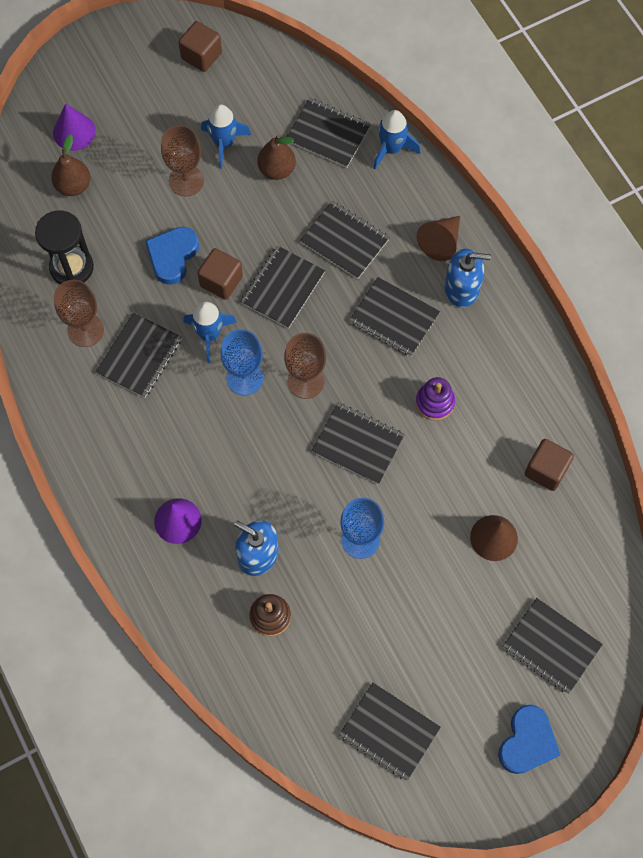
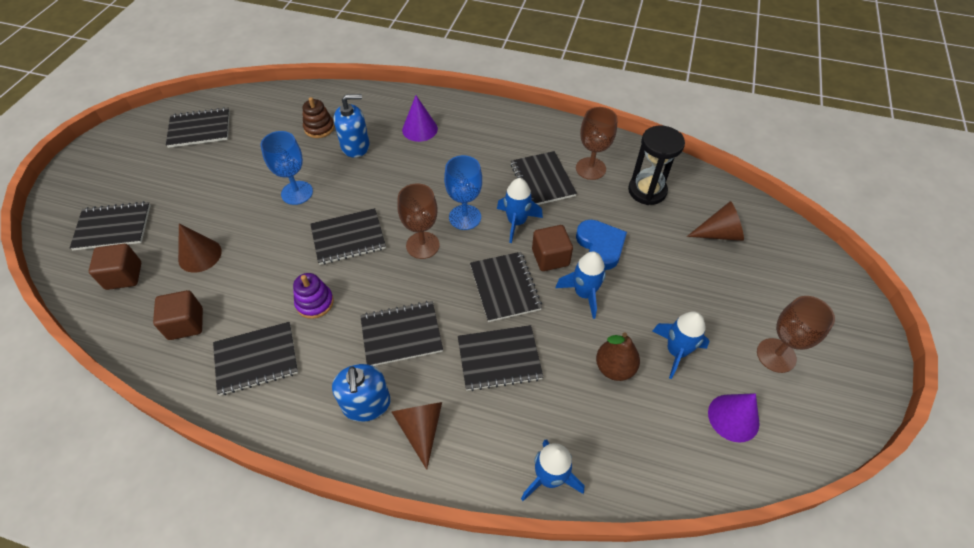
camera: 135 degrees right, 15 degrees down
(73, 186) = (719, 233): brown pear -> brown cone
(74, 132) = (773, 265): purple cone -> purple cone (733, 417)
(186, 181) = (661, 300): brown goblet -> brown goblet (776, 355)
(201, 56) = (794, 408): brown cube -> brown cube (124, 276)
(233, 232) = (584, 294): none -> blue rocket
(328, 134) = (615, 438): black notebook -> black notebook (256, 359)
(462, 288) = (366, 404): blue soap dispenser -> blue soap dispenser turned 60 degrees counterclockwise
(527, 742) = (101, 175): blue heart -> none

